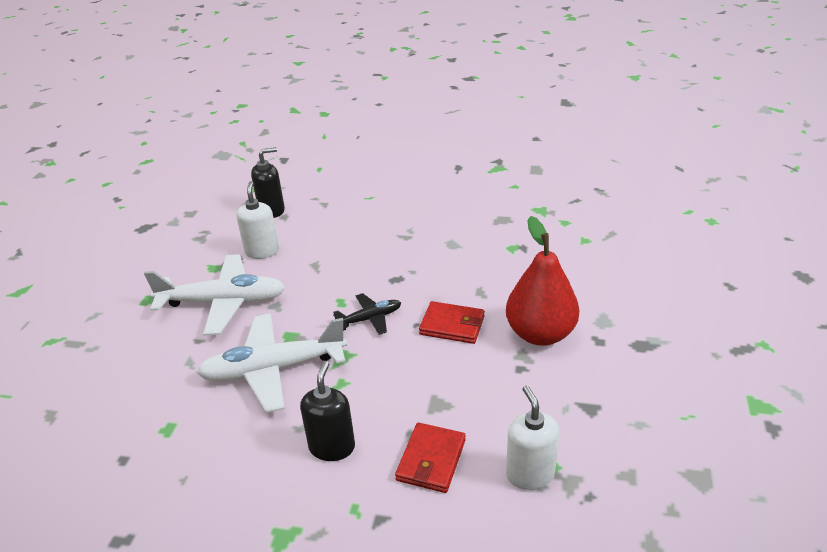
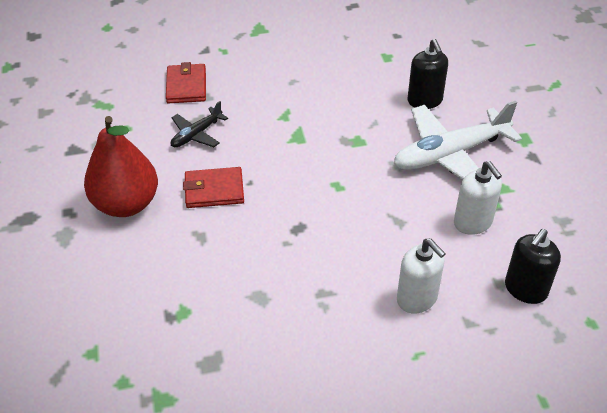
camera: 155 degrees right, 10 degrees up
(273, 369) = (347, 111): white plane -> none
(332, 447) = (261, 76): black soap dispenser -> black soap dispenser (425, 101)
(370, 319) = (296, 176): black plane -> black plane (196, 134)
(530, 474) = (114, 96): white soap dispenser -> white soap dispenser (417, 299)

